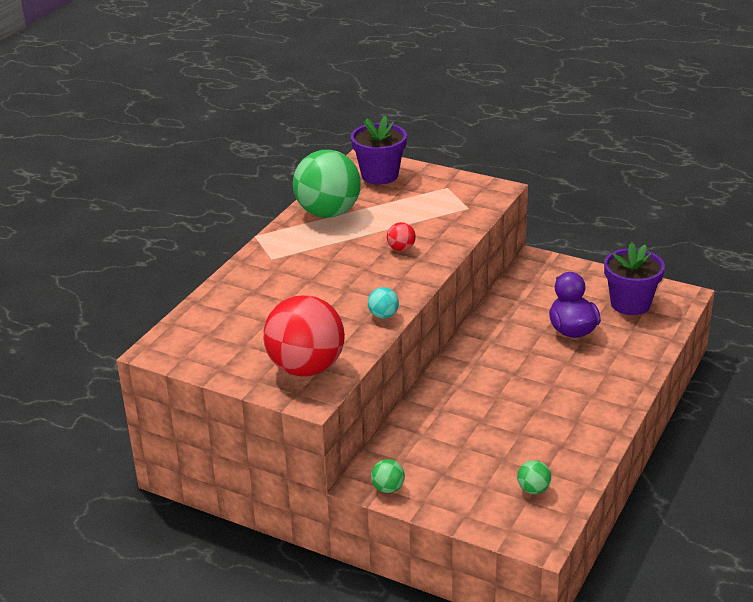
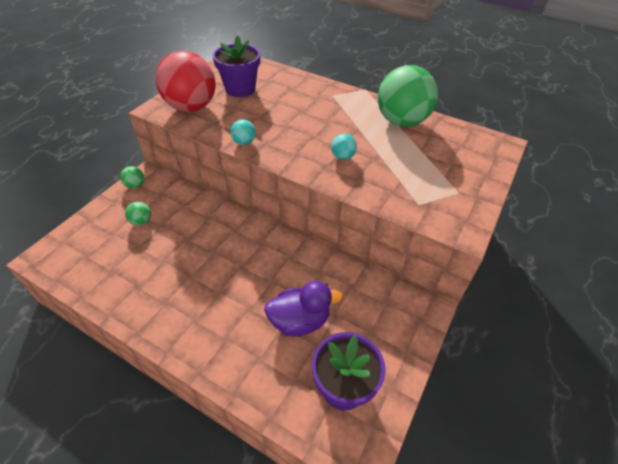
camera: 90 degrees right, 15 degrees up
(380, 175) = (473, 151): purple flower pot -> purple flower pot (240, 89)
(401, 249) = (342, 157): red ball -> turquoise ball
(533, 489) = (95, 261): green ball -> green ball (141, 221)

